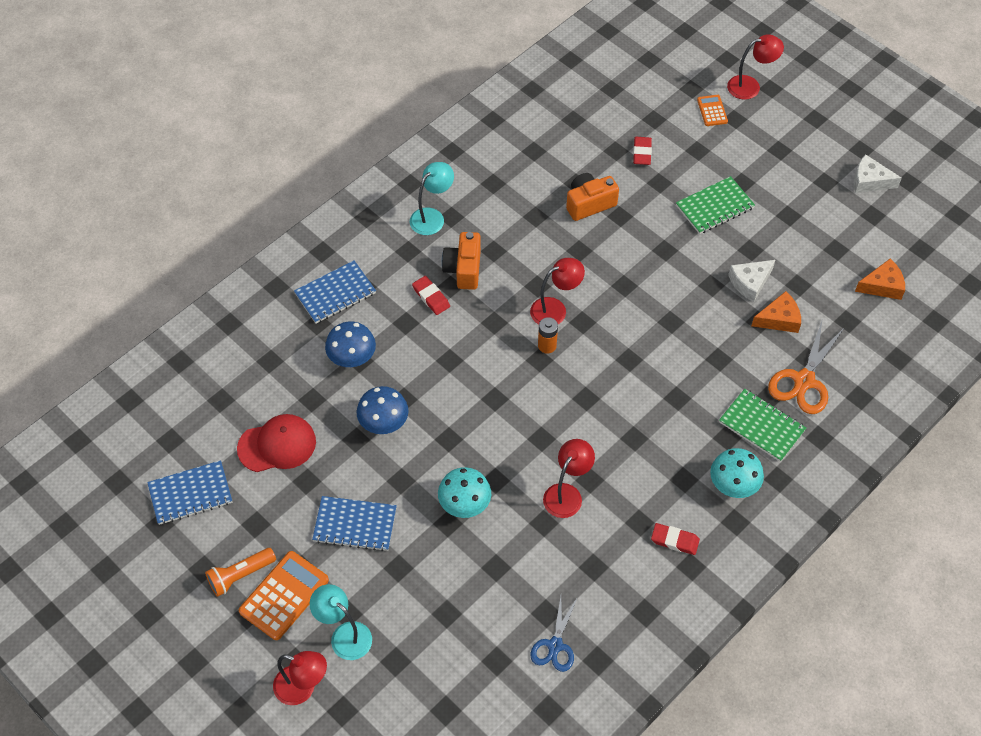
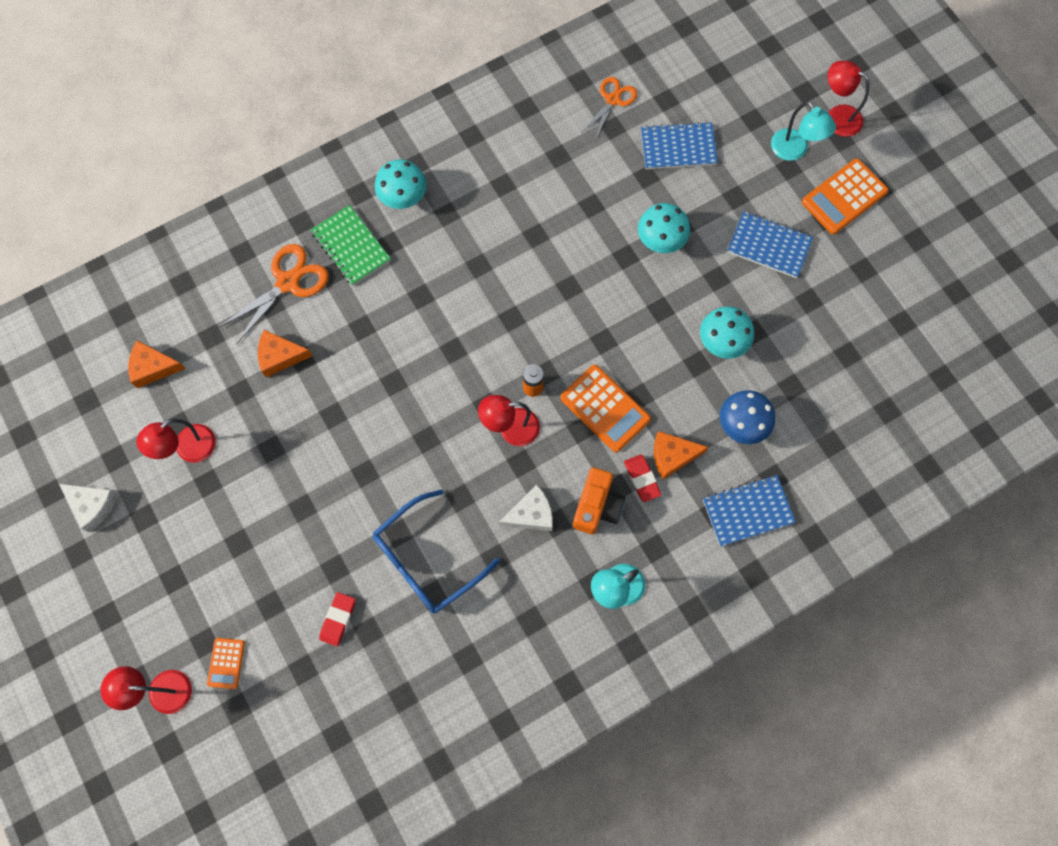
camera: 165 degrees left, 15 degrees up
(190, 494) = (925, 315): blue notebook -> blue notebook (678, 147)
(240, 576) = (883, 224): orange flashlight -> none
(277, 445) = (834, 345): red cap -> none
(384, 423) = (722, 342): blue mushroom -> turquoise mushroom
(409, 320) = (672, 456): none -> orange cheese
(477, 343) = (605, 408): none -> orange calculator
(555, 645) = (613, 100): blue scissors -> orange scissors
(567, 494) = (561, 227): red lamp -> red lamp (188, 449)
(589, 204) = (427, 559): orange camera -> blue glasses
(674, 540) = (477, 161): red eraser -> none
(714, 207) = (285, 516): green notebook -> none
(750, 283) = (290, 407): white cheese -> white cheese (531, 514)

